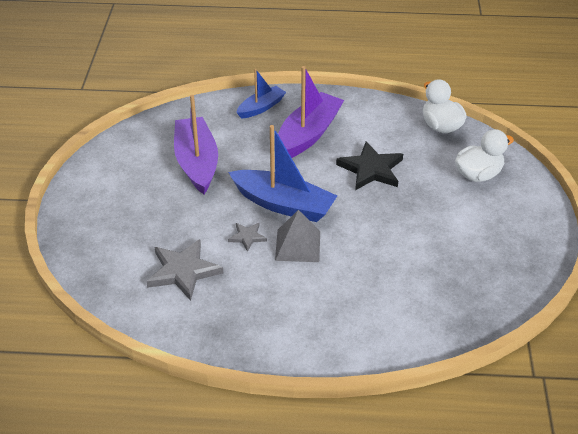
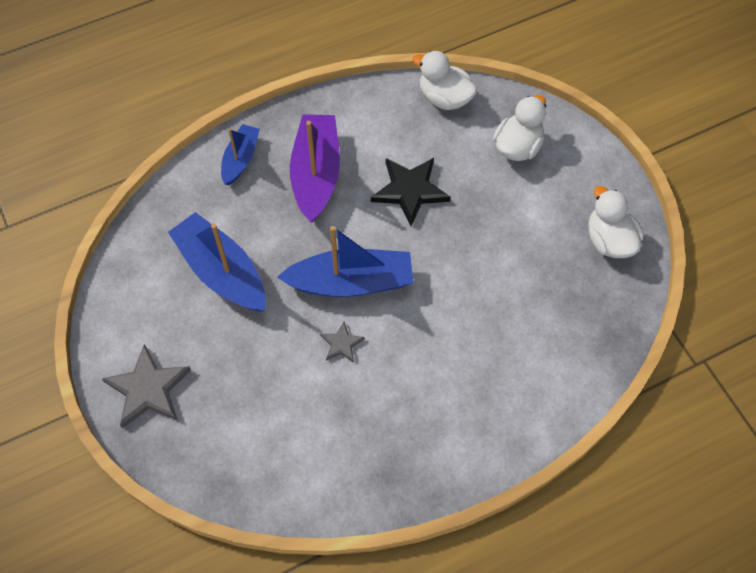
camera: 30 degrees left, 20 degrees up
(183, 271) = (305, 422): grey star -> grey star (148, 389)
(196, 163) = (221, 272): purple boat -> blue boat
(298, 245) = (399, 328): grey pyramid -> none
(513, 260) = (609, 240): none -> white duck

